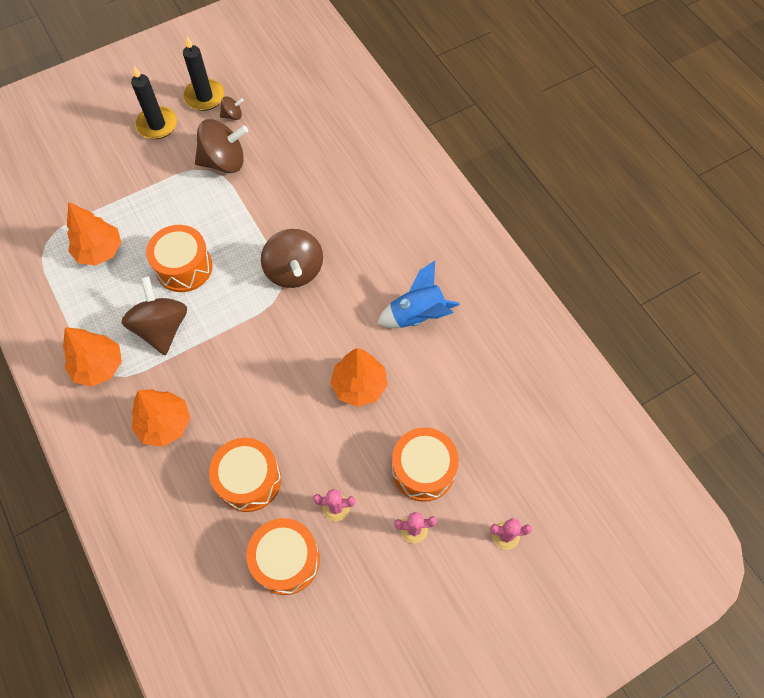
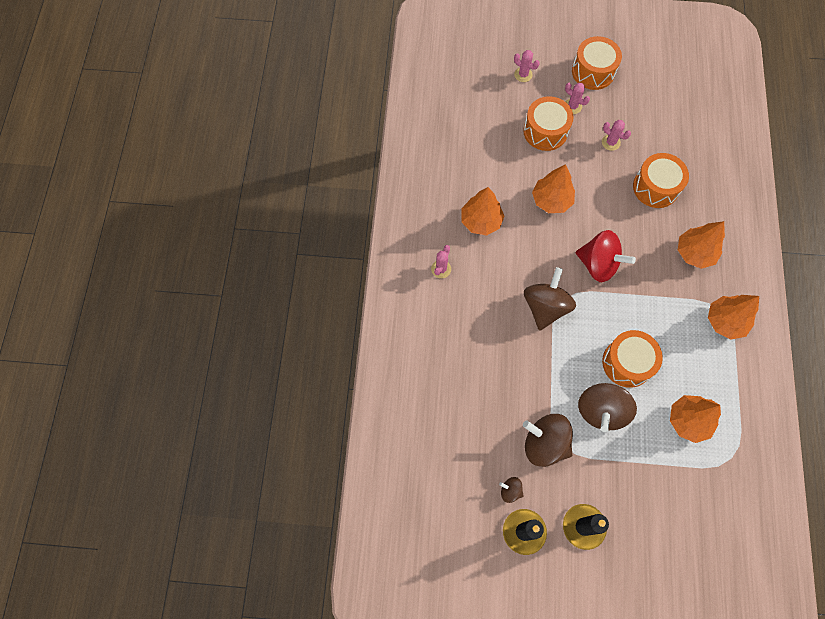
camera: 145 degrees left, 5 degrees up
(162, 328) = (666, 323): brown spinning top -> brown spinning top (601, 410)
(265, 345) = (598, 264): none -> red spinning top
(286, 560) = (656, 133): orange drum -> orange drum (593, 71)
(417, 315) = (481, 221): blue rocket -> orange tree
(420, 245) = (441, 269): none -> pink cactus

